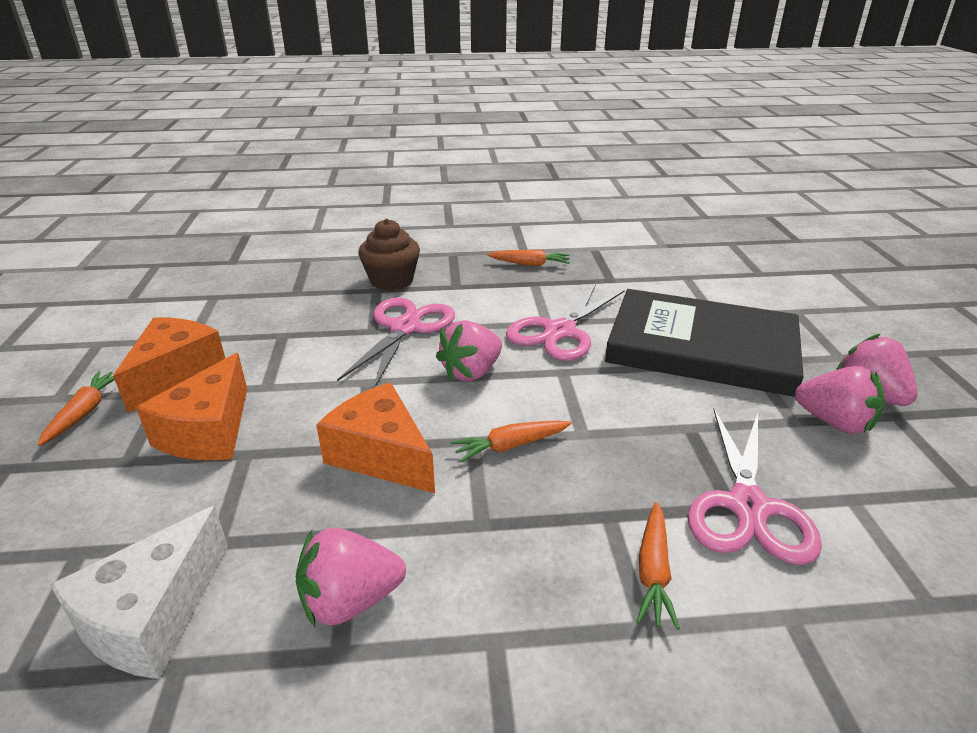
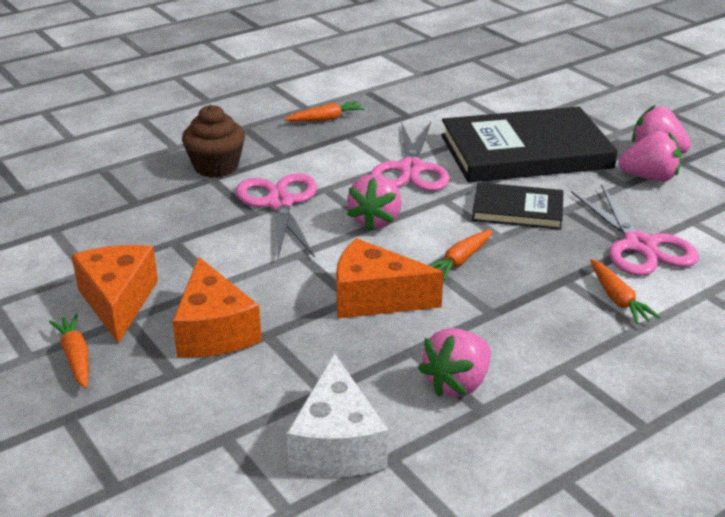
camera: 30 degrees left, 0 degrees up
(631, 409) = (517, 210): none -> black book

